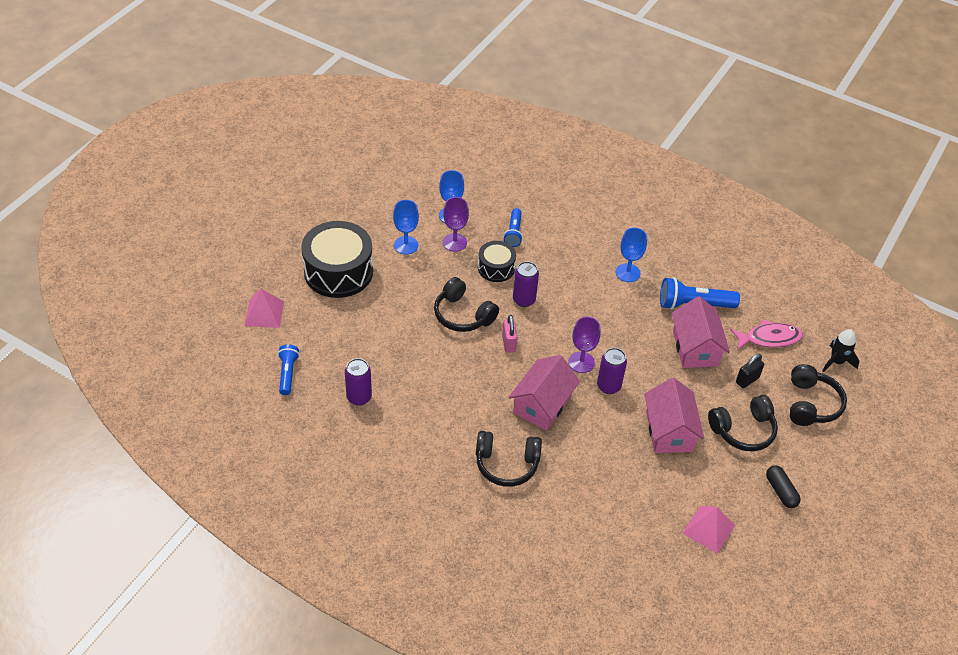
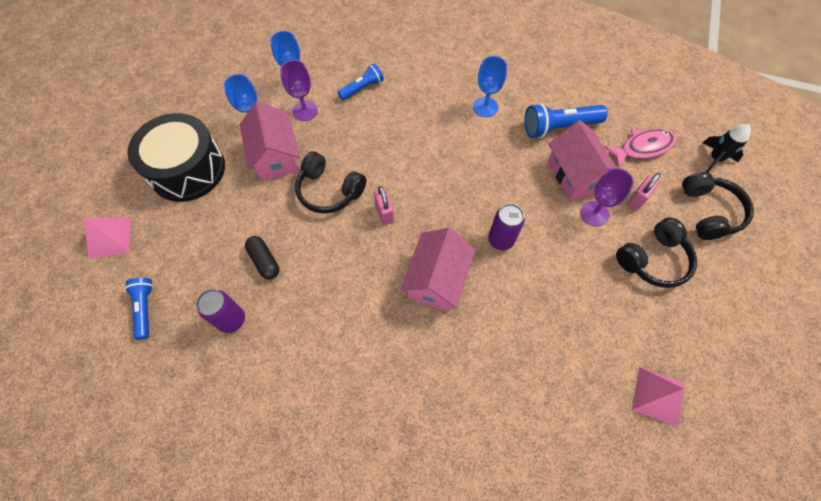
camera: 10 degrees left, 15 degrees up
(496, 268) = (353, 130): black drum -> none
(506, 464) = (415, 367): black headphones -> none
(513, 233) = (362, 88): blue flashlight -> blue flashlight turned 120 degrees counterclockwise
(524, 300) = (389, 159): purple can -> none
(581, 362) = (465, 218): purple goblet -> purple goblet (594, 213)
(669, 431) = (578, 279): pink house -> pink house (275, 156)
(747, 380) = (637, 199): black padlock -> pink padlock
(781, 491) = (716, 325): black capsule -> black capsule (264, 261)

